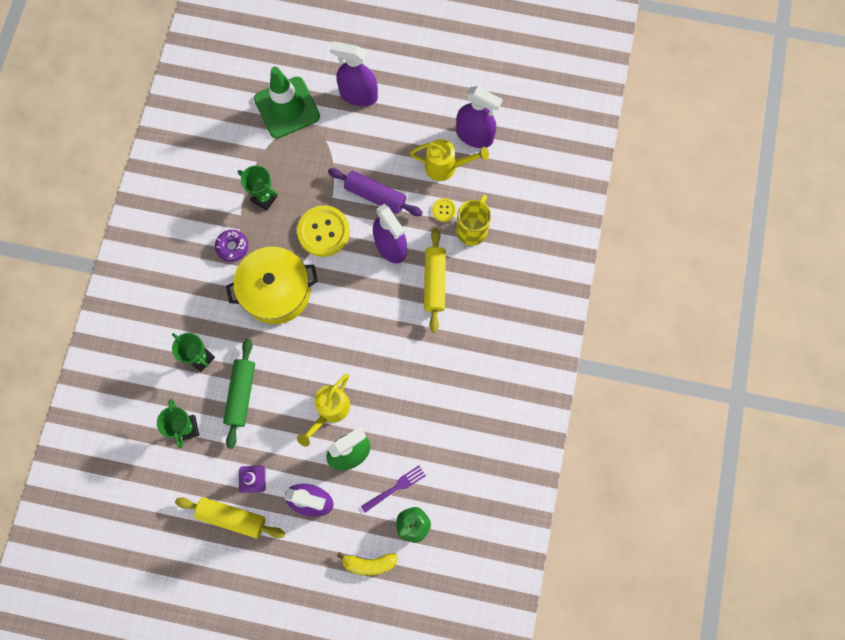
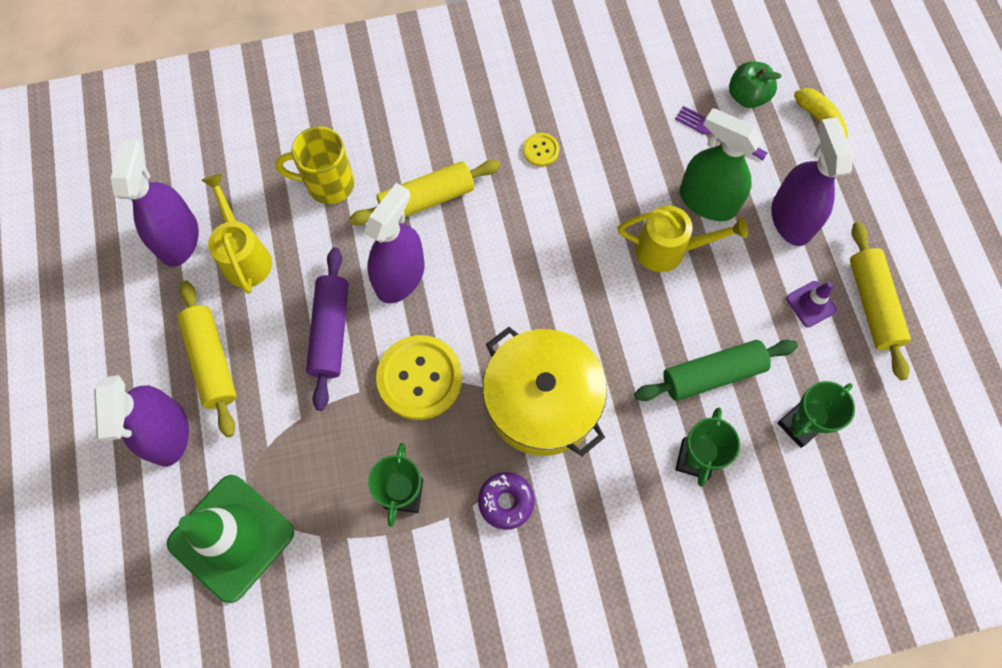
camera: 115 degrees left, 5 degrees down
(389, 129) = (211, 361): none -> yellow rolling pin
(444, 210) = (314, 231): yellow button -> yellow button (541, 150)

